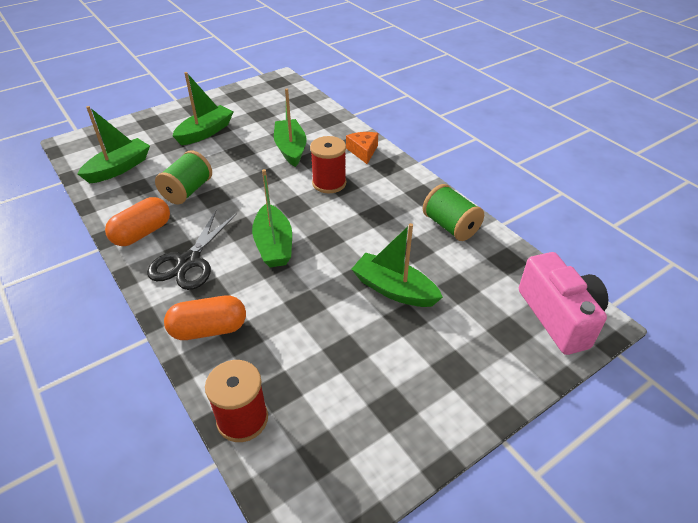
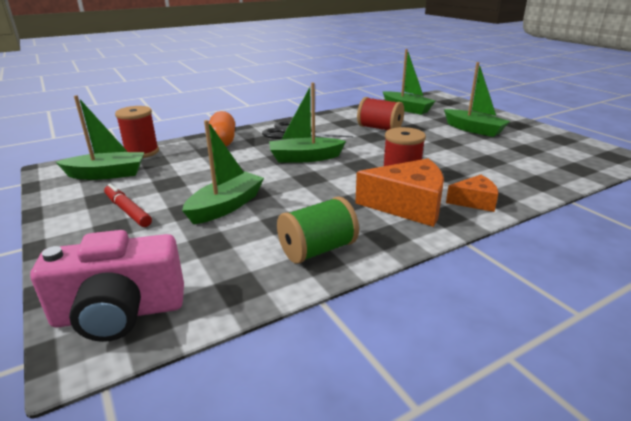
camera: 95 degrees right, 15 degrees down
(142, 233) = (328, 120): orange capsule -> none
(187, 191) = (379, 128): green spool -> red spool
(290, 149) = (461, 163): green boat -> green boat (107, 174)
(374, 182) = (408, 205): none -> orange cheese
(417, 368) = (127, 210): none -> red marker

